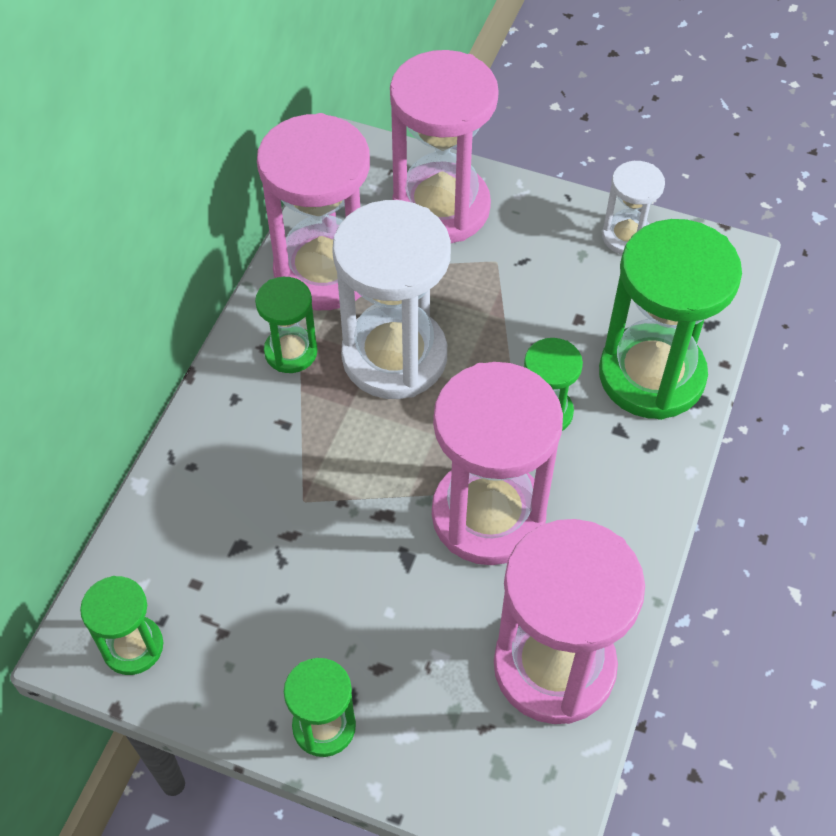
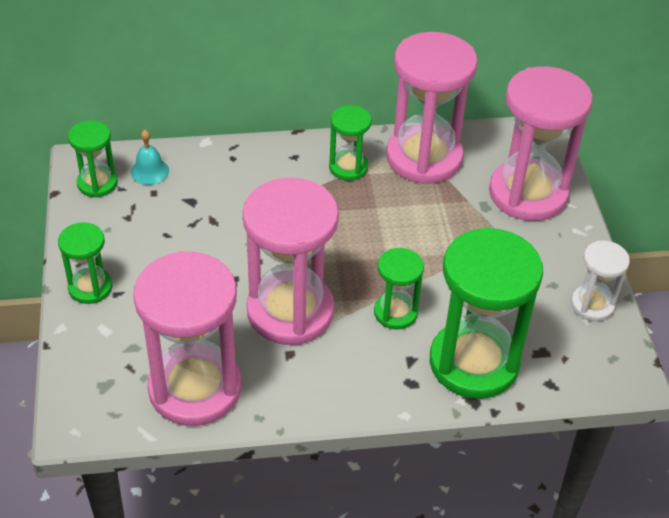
camera: 60 degrees right, 10 degrees down
(152, 573) = (149, 171): none -> turquoise bell
(394, 356) = (382, 217): white hourglass -> none

